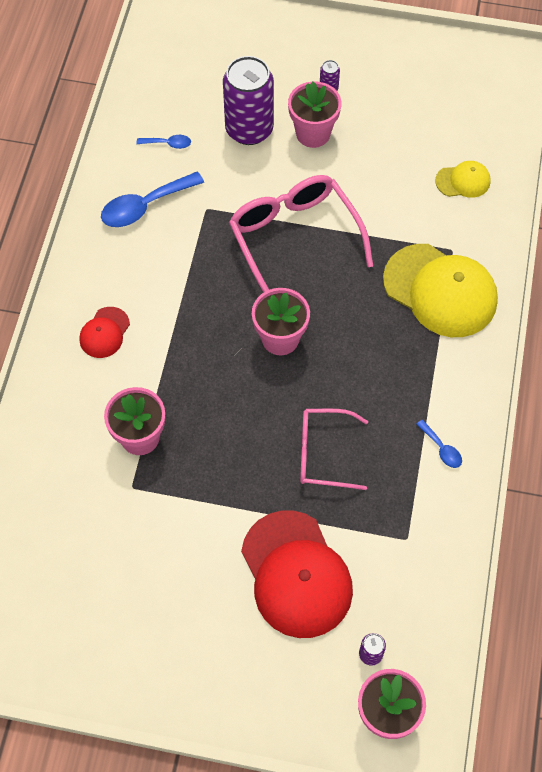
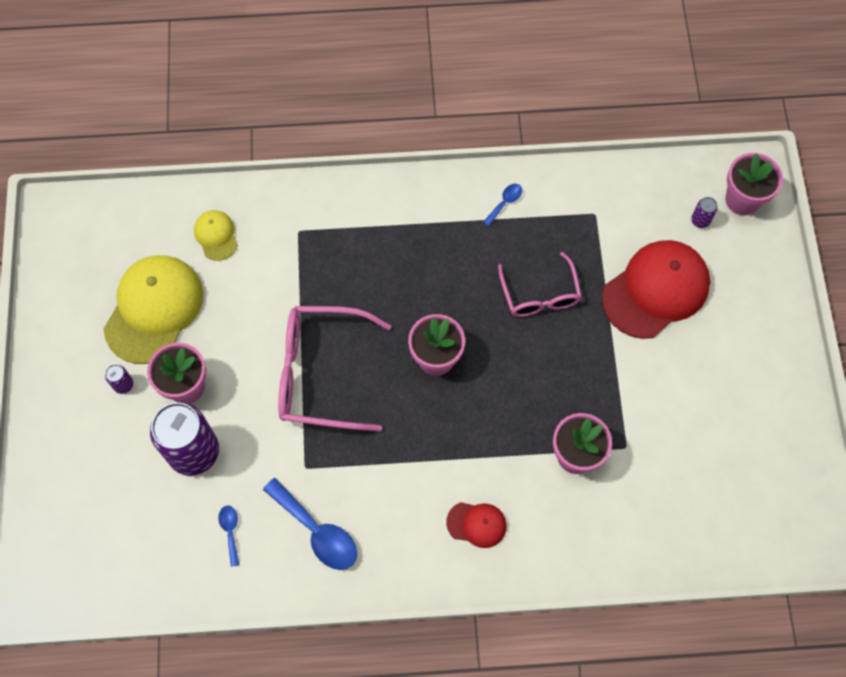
camera: 105 degrees left, 5 degrees up
(294, 238) = (320, 373): pink glasses -> pink glasses turned 45 degrees clockwise
(440, 291) = (346, 233): yellow cap -> yellow cap (154, 309)

